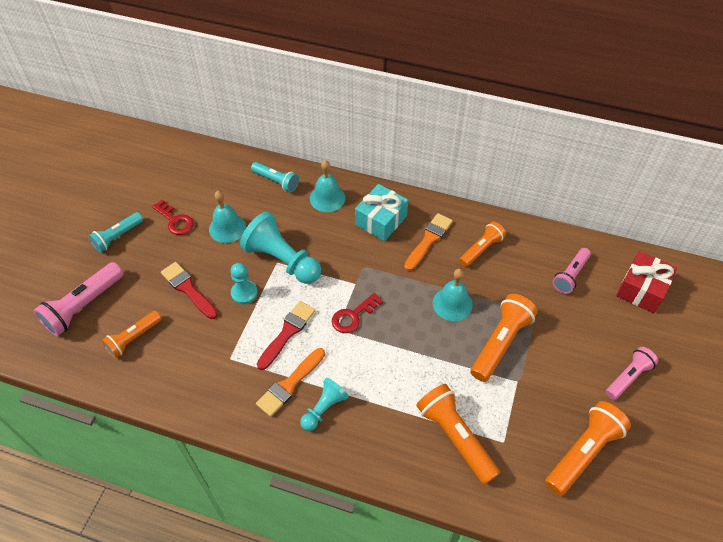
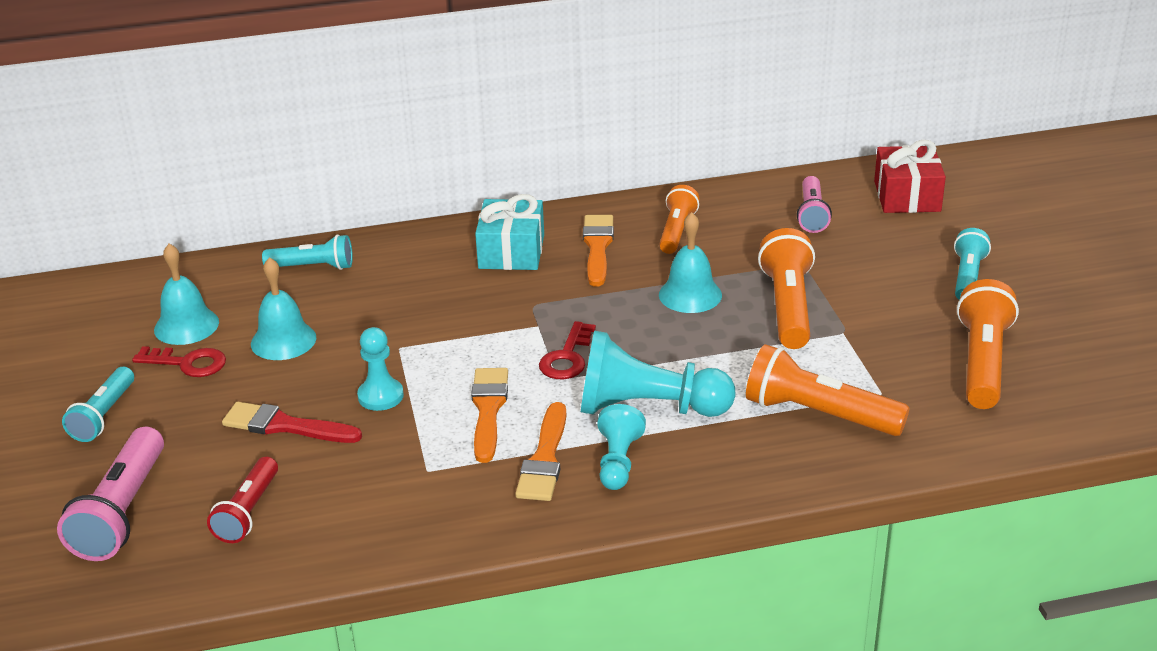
camera: 30 degrees left, 20 degrees down
(133, 338) = (248, 512): orange flashlight -> red flashlight
(282, 260) = (405, 342): turquoise pawn -> turquoise pawn (647, 408)
(287, 332) = (488, 410): red brush -> orange brush
(327, 198) = (410, 257): turquoise bell -> turquoise bell (186, 326)
(628, 377) = (967, 277): pink flashlight -> turquoise flashlight

